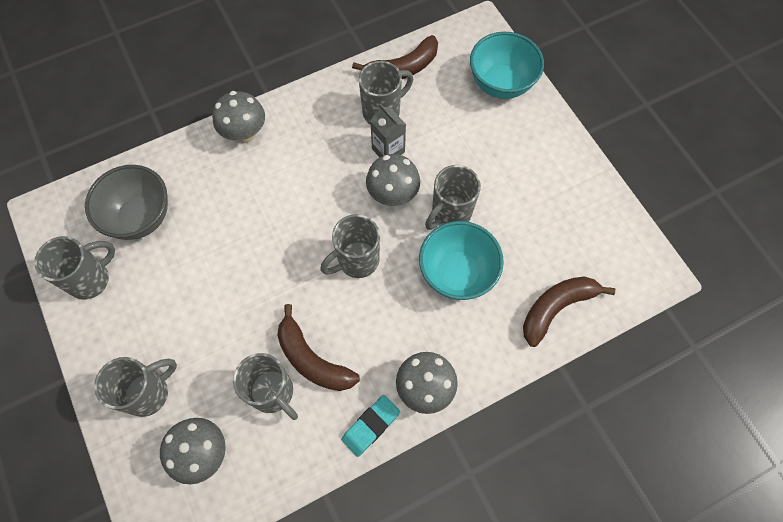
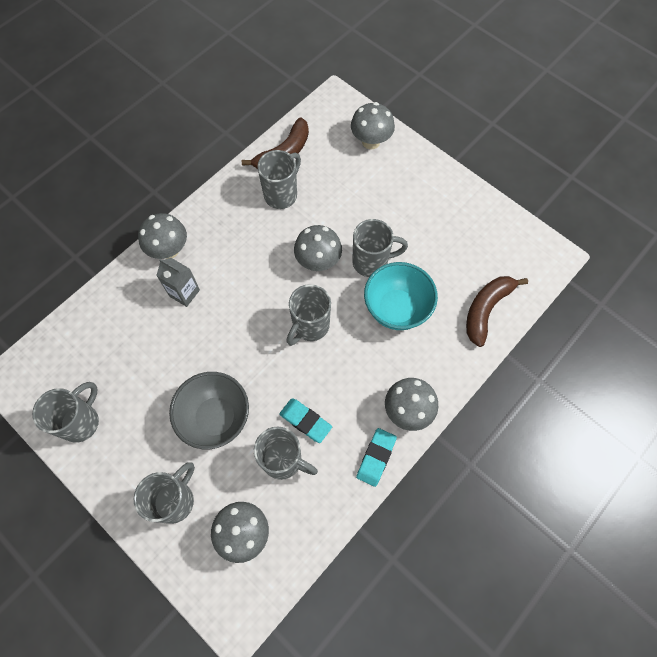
camera: 20 degrees left, 0 degrees up
(141, 217) = (105, 352): grey bowl -> grey bowl (216, 418)
(312, 359) = (305, 421): brown banana -> turquoise eraser
(388, 150) = (299, 226): grey carton -> grey carton (184, 293)
(450, 214) = (371, 262): grey mug -> grey mug turned 120 degrees counterclockwise
(501, 84) = (371, 142): turquoise bowl -> grey mushroom

